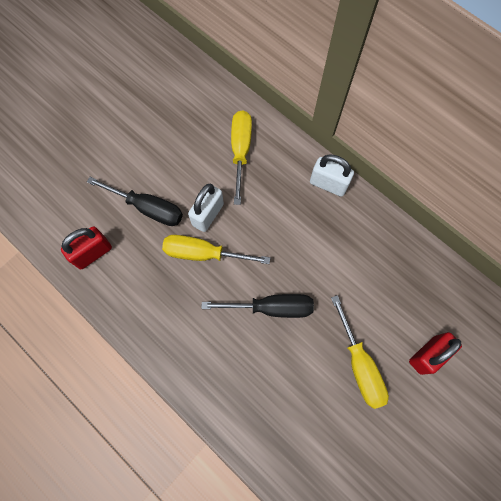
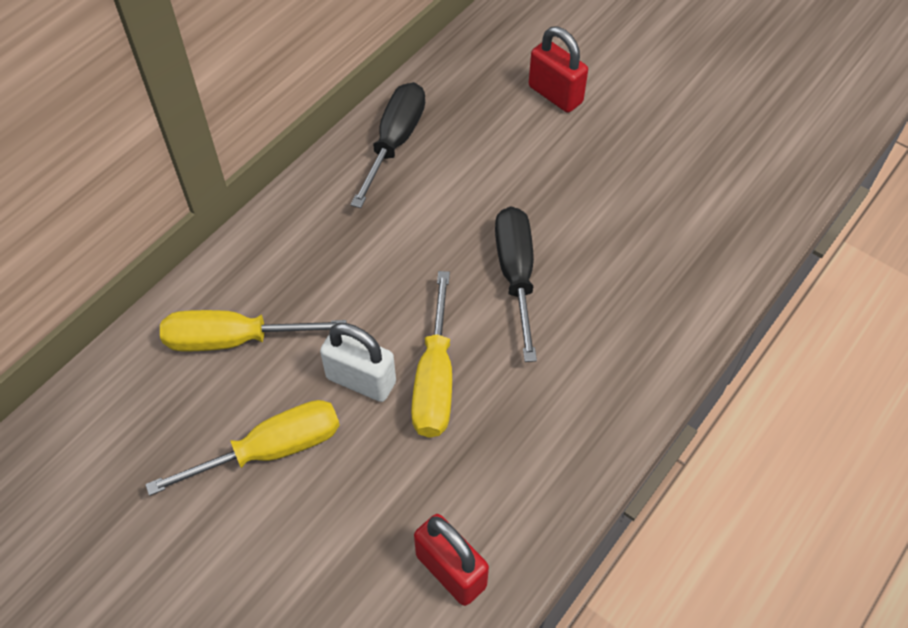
camera: 95 degrees left, 15 degrees down
(147, 208) = (352, 484): black screwdriver -> black screwdriver (394, 142)
(328, 184) = (299, 210): white padlock -> none
(359, 364) = (582, 166): yellow screwdriver -> yellow screwdriver (270, 450)

